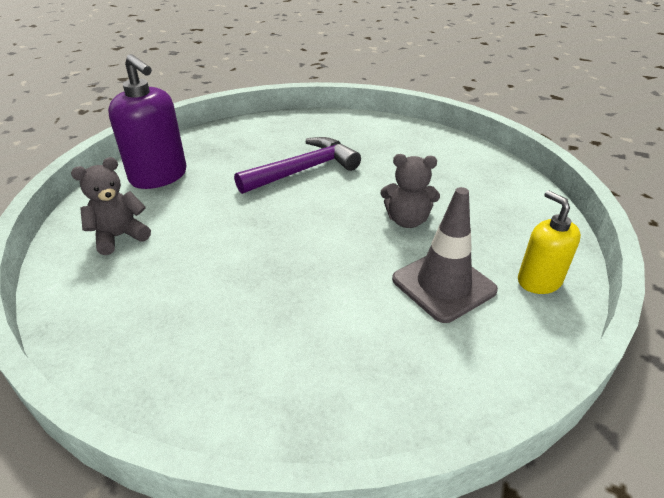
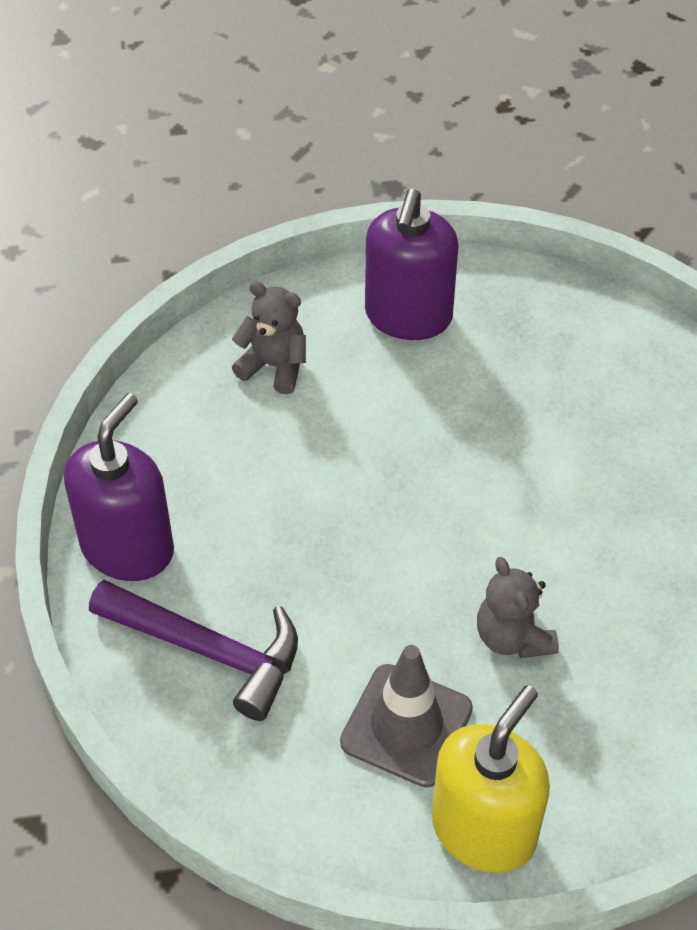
camera: 60 degrees right, 15 degrees up
(172, 377) = (128, 548): none -> purple soap dispenser
(303, 170) = (544, 460): purple hammer -> purple hammer (208, 650)
(538, 281) = (484, 829): yellow soap dispenser -> yellow soap dispenser, size x1.64

